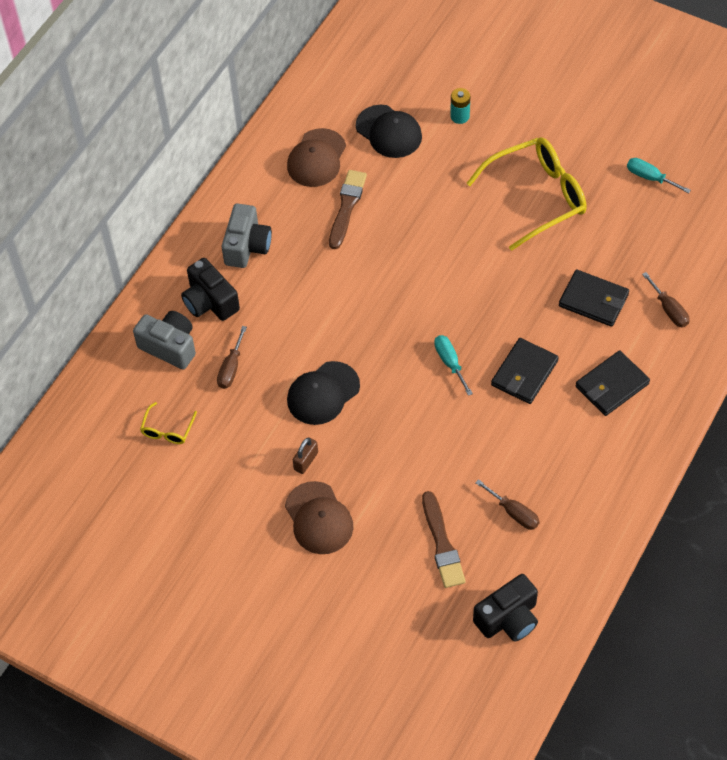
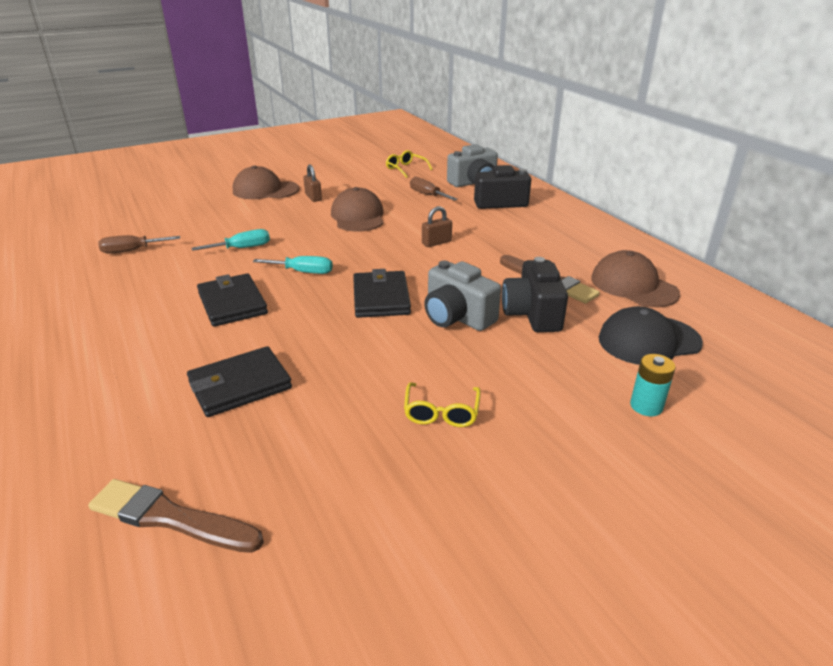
camera: 120 degrees right, 25 degrees down
(247, 246) = (544, 227): grey camera -> grey camera (457, 317)
(323, 393) = (358, 216): black cap -> brown cap
(333, 305) = (436, 243): none -> brown padlock
(442, 543) = (168, 219): brown brush -> brown brush (171, 518)
(508, 618) = (74, 222): black camera -> black camera (532, 314)
(537, 197) = (441, 412): yellow glasses -> yellow glasses, size x0.45
(612, 385) = (132, 348): black wallet -> black wallet (381, 298)
(650, 178) = (358, 564): turquoise screwdriver -> turquoise screwdriver (242, 248)
(669, 309) = (135, 443): brown screwdriver -> none

